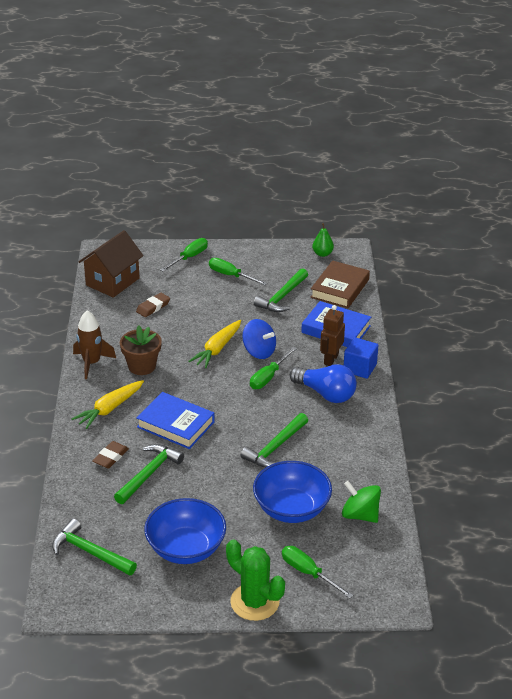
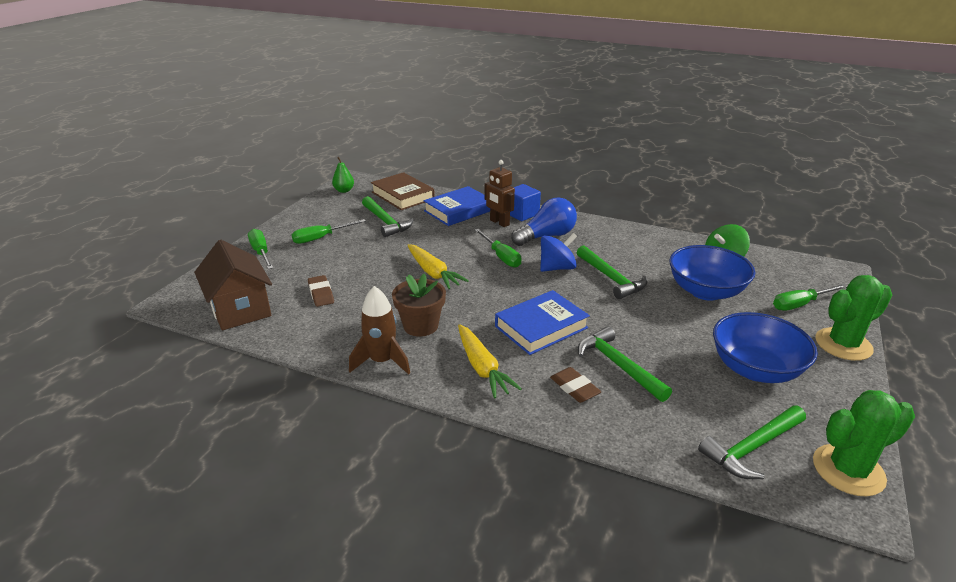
camera: 65 degrees left, 5 degrees down
(89, 602) = (848, 470): none -> green cactus
(259, 351) = (457, 252): blue spinning top -> blue spinning top (557, 268)

